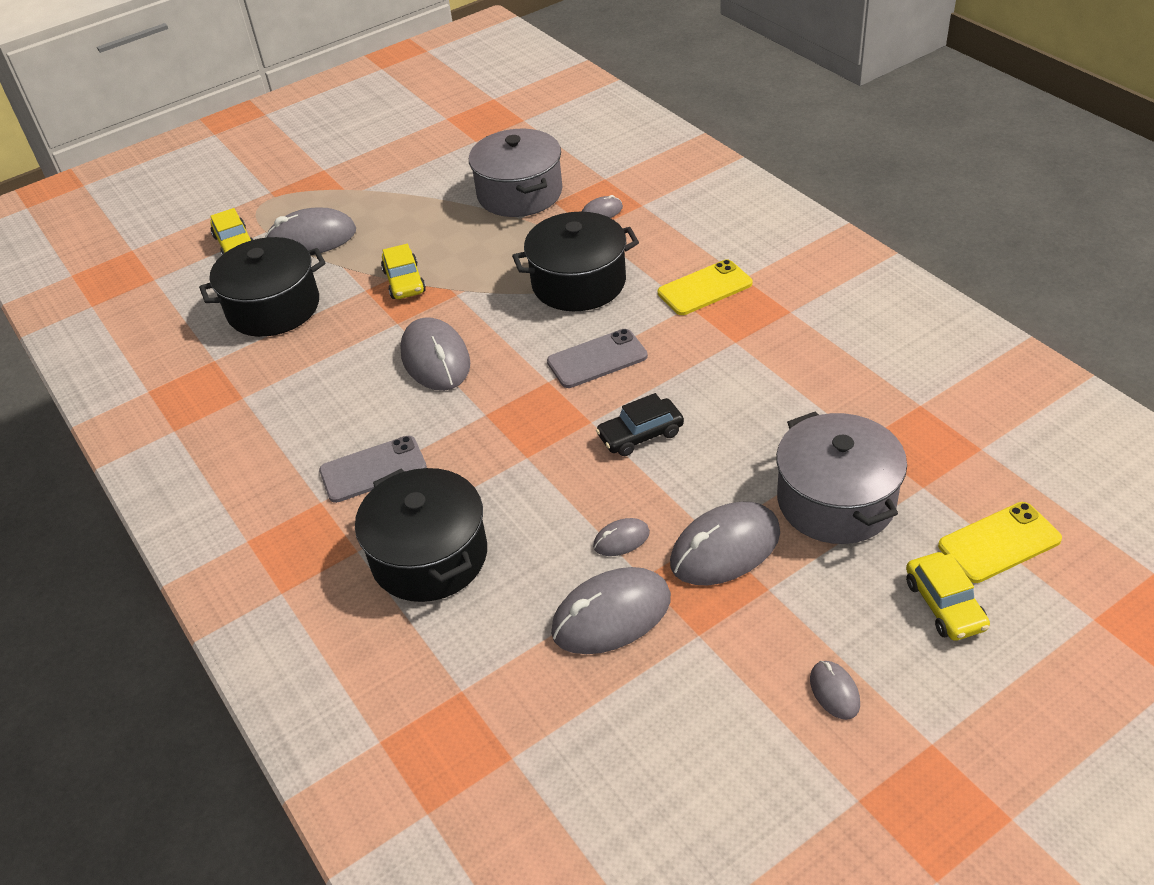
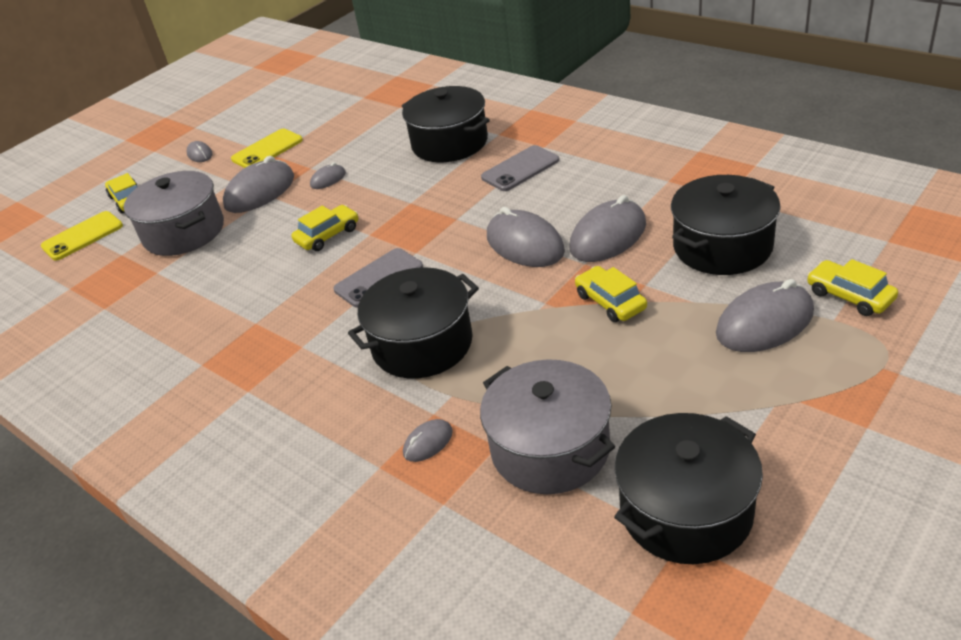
camera: 165 degrees right, 5 degrees down
(462, 151) = (686, 510): none -> black pot
(611, 615) = (326, 149): grey mouse -> grey mouse (608, 236)
(640, 435) = (327, 235): black car -> yellow car
(705, 288) = (288, 369): yellow phone -> yellow phone (267, 150)

